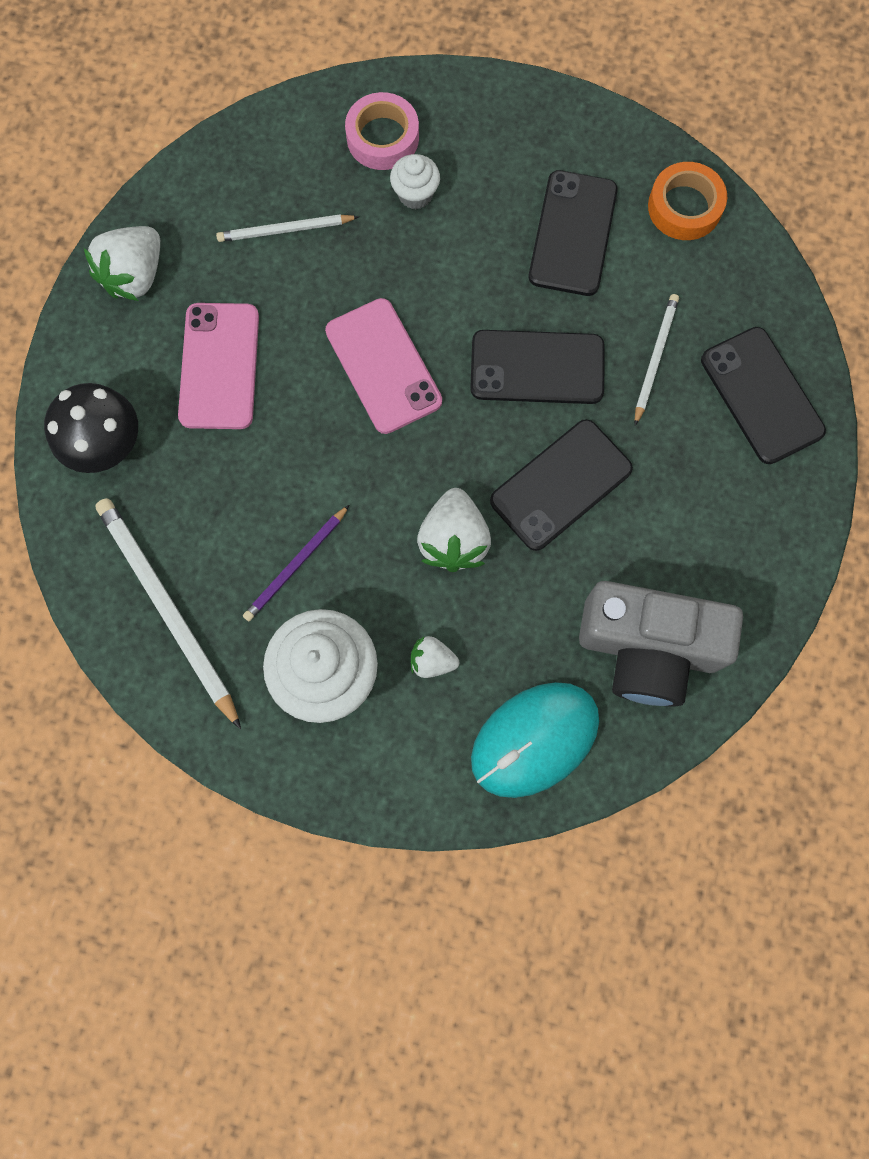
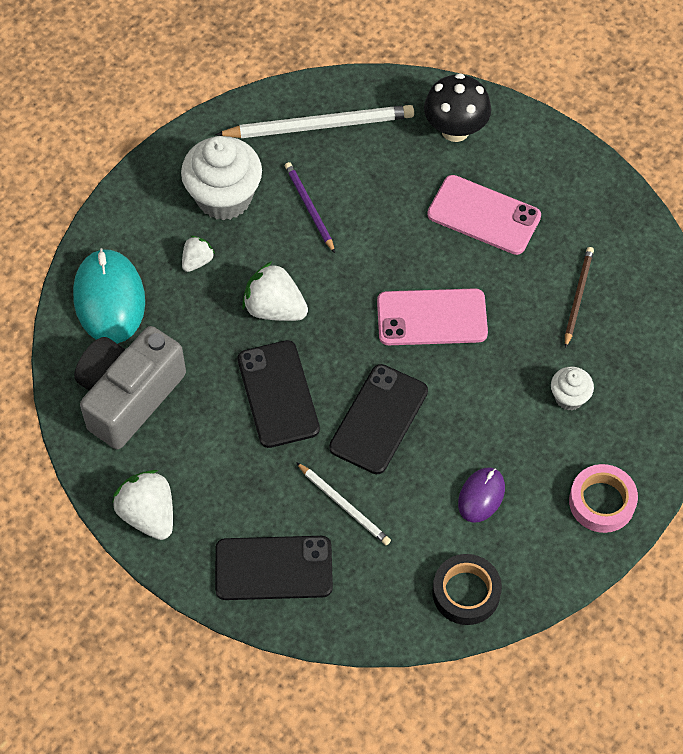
camera: 115 degrees right, 15 degrees down
(135, 276) = (583, 189): white strawberry -> white strawberry (148, 514)
(285, 230) = (578, 297): white pencil -> brown pencil
(382, 138) = (632, 395): pink tape -> pink tape (602, 502)
(572, 233) = (481, 496): black phone -> purple mouse
(684, 207) = (466, 592): orange tape -> black tape

